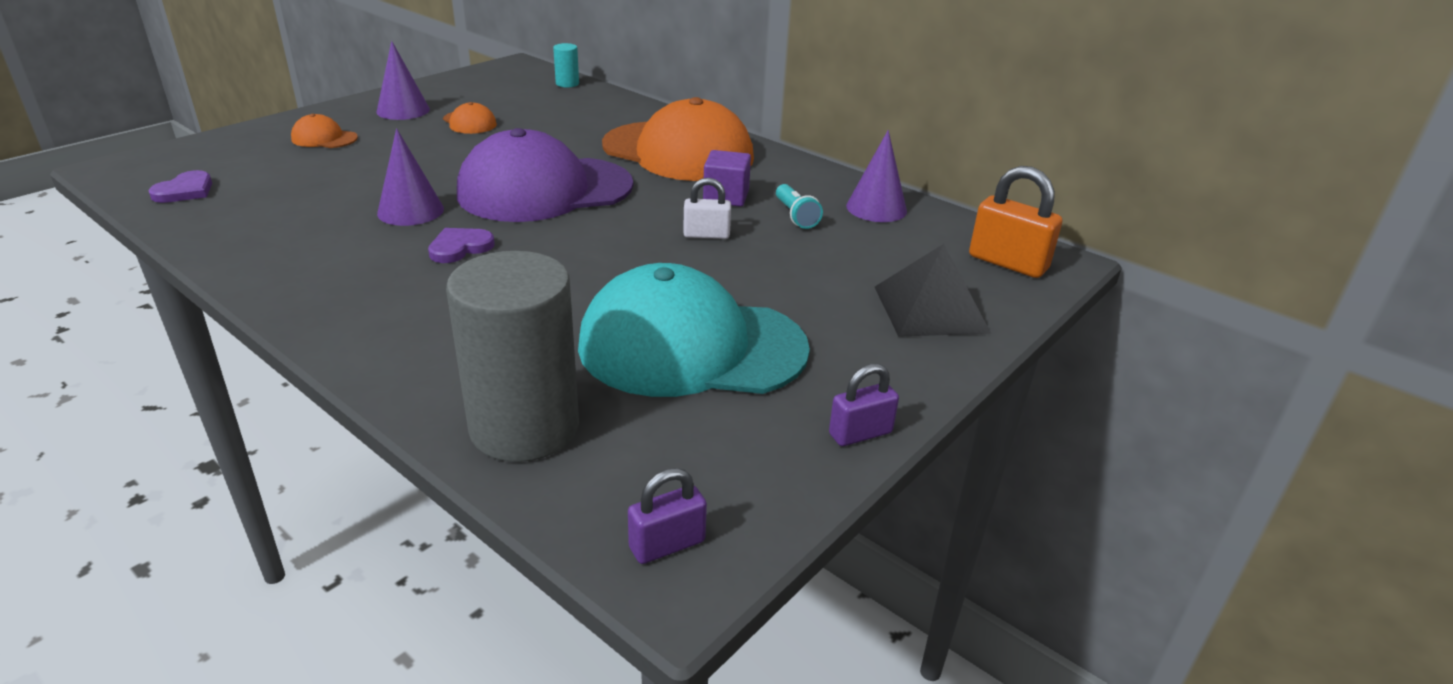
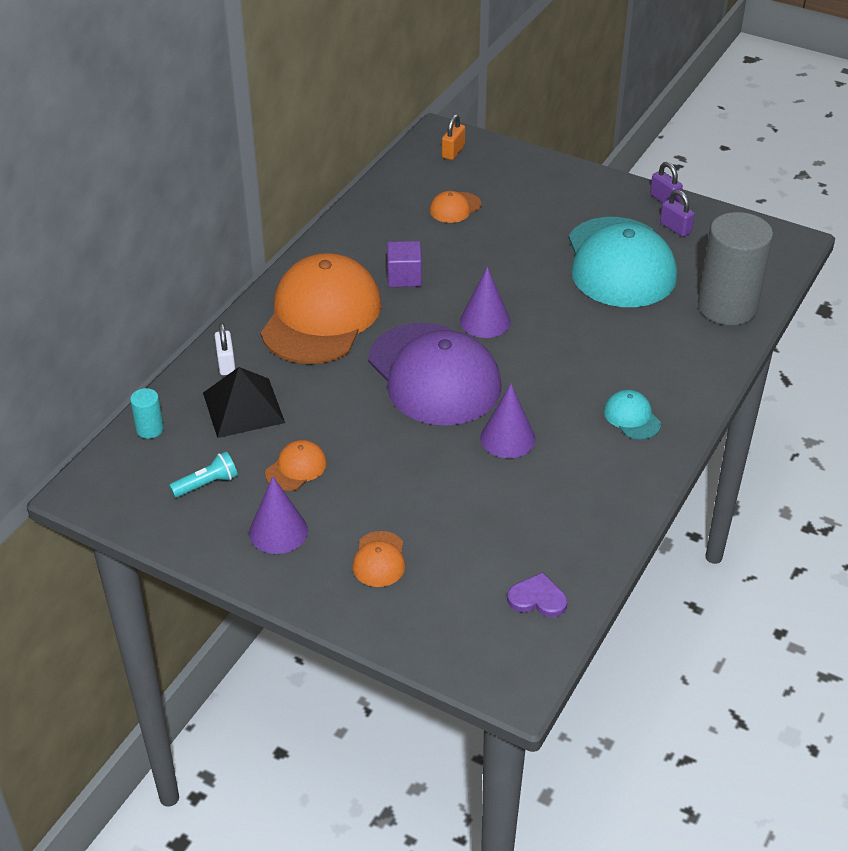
camera: 100 degrees left, 10 degrees up
(365, 288) = (632, 417): none -> turquoise cap
(460, 248) = (553, 391): purple heart -> none
(667, 545) = (775, 247): purple padlock -> purple padlock (675, 228)
(706, 235) = (474, 277): white padlock -> white padlock (226, 363)
(795, 216) = (423, 240): turquoise flashlight -> turquoise flashlight (207, 484)
(864, 244) = (455, 208): none -> orange cap
(876, 208) = (392, 205): purple cone -> purple cone (485, 321)
(930, 309) = (529, 180): black pyramid -> black pyramid (243, 407)
(1008, 263) = (453, 152): orange padlock -> orange padlock, size x0.62

